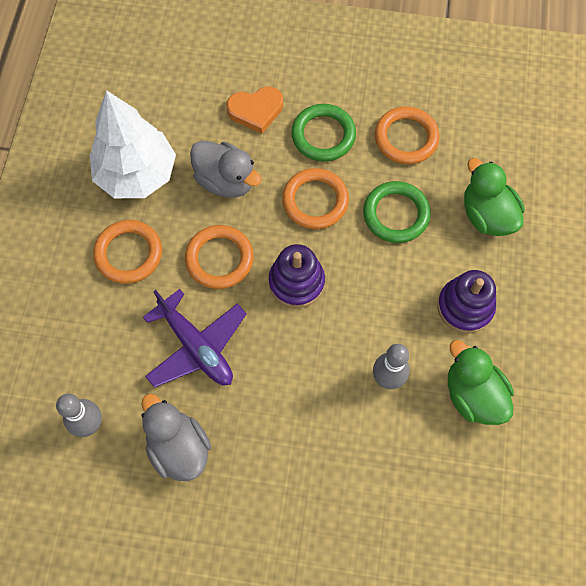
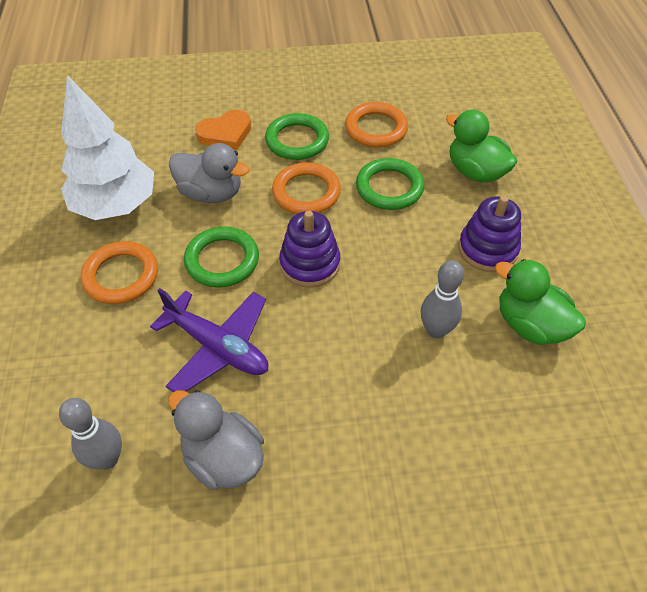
camera: 15 degrees left, 15 degrees down
(219, 259) = (222, 260): orange ring -> green ring

